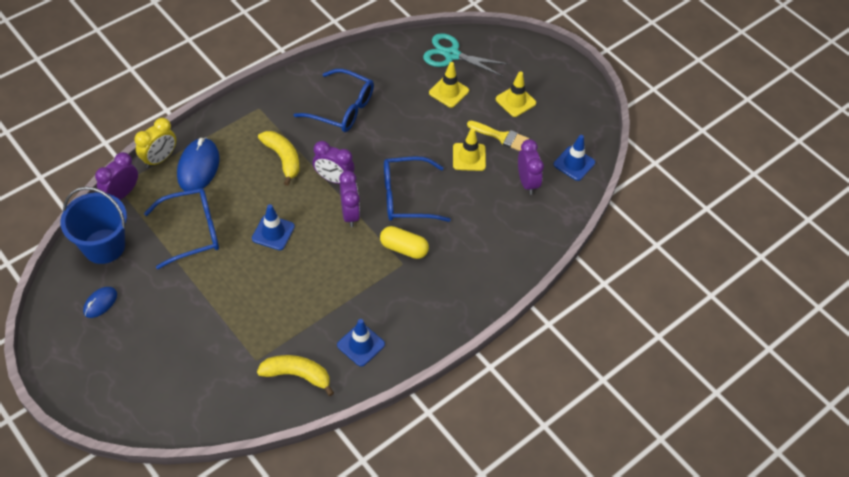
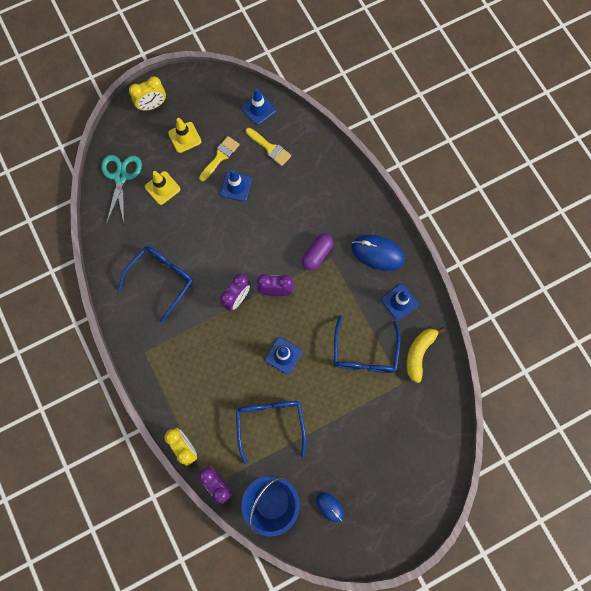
camera: 75 degrees left, 20 degrees up
(198, 167) = (202, 412): blue mouse -> blue mouse (377, 253)
(283, 158) = (207, 338): yellow banana -> none
(403, 248) = (317, 254): yellow capsule -> purple capsule
(406, 197) = (267, 243): blue glasses -> blue glasses (364, 353)
(451, 55) = (120, 177): turquoise scissors -> turquoise scissors turned 150 degrees clockwise
(469, 157) = (236, 186): yellow traffic cone -> blue traffic cone
(527, 182) = (270, 148): purple clock -> yellow brush
(545, 67) = (152, 105): none -> yellow clock

